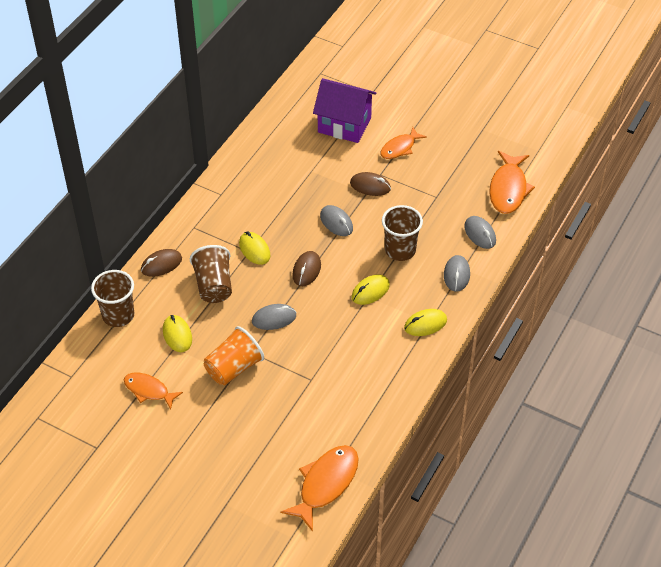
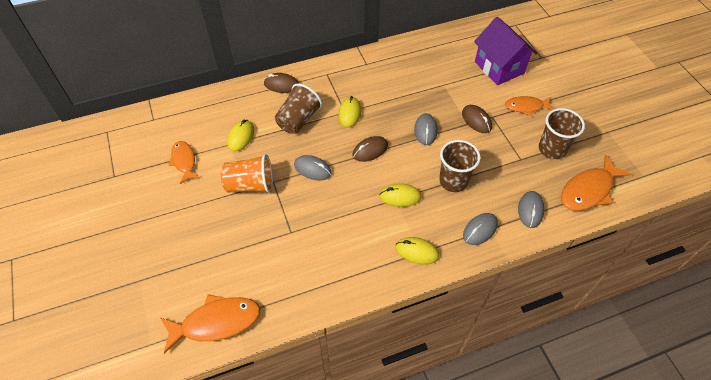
camera: 40 degrees right, 5 degrees up
(118, 315) = (221, 100): brown cup -> brown cup (552, 149)

